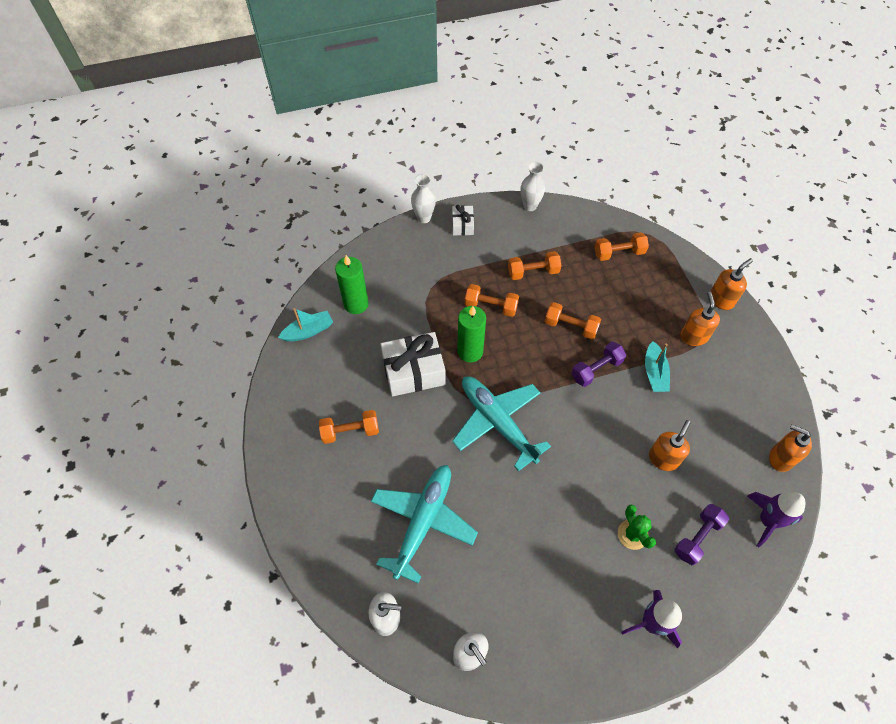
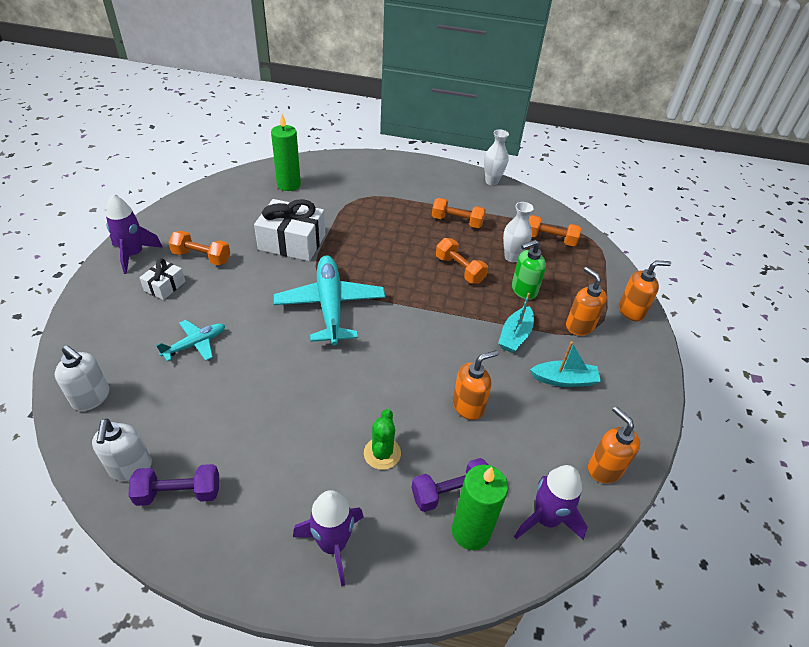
camera: 25 degrees right, 15 degrees down
(288, 462) = (134, 255): none -> purple rocket
(308, 331) = (235, 185): turquoise boat -> turquoise boat (564, 380)
(423, 522) = (195, 344): turquoise plane -> turquoise plane, size x0.52
(424, 218) = (394, 157): white vase -> white vase (512, 257)
(462, 225) = (422, 172): white gift -> white gift (165, 286)
(470, 351) = (352, 249): green candle -> green candle (471, 531)
(491, 306) = (398, 228): orange dumbbell -> none
(596, 369) = (458, 308): purple dumbbell -> purple dumbbell (179, 493)
(632, 322) = (523, 290): none -> green soap dispenser
(693, 336) = (579, 326): orange soap dispenser -> orange soap dispenser turned 60 degrees counterclockwise

